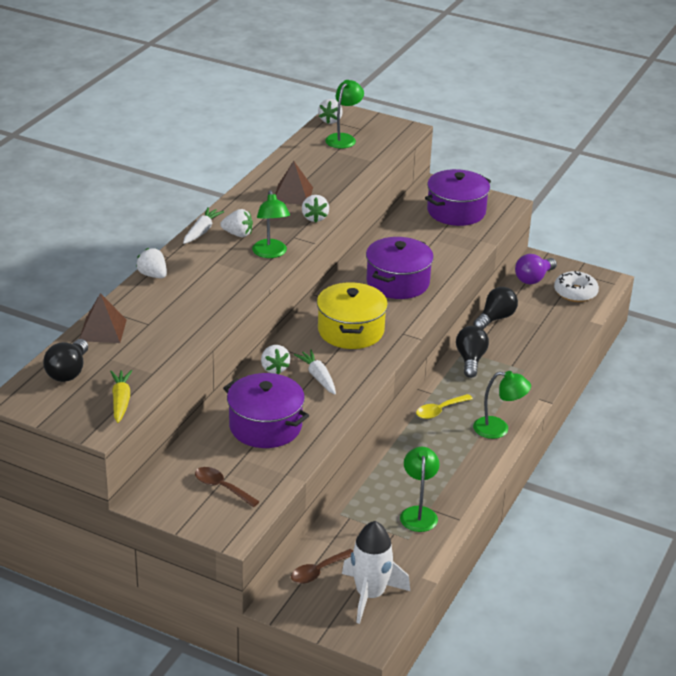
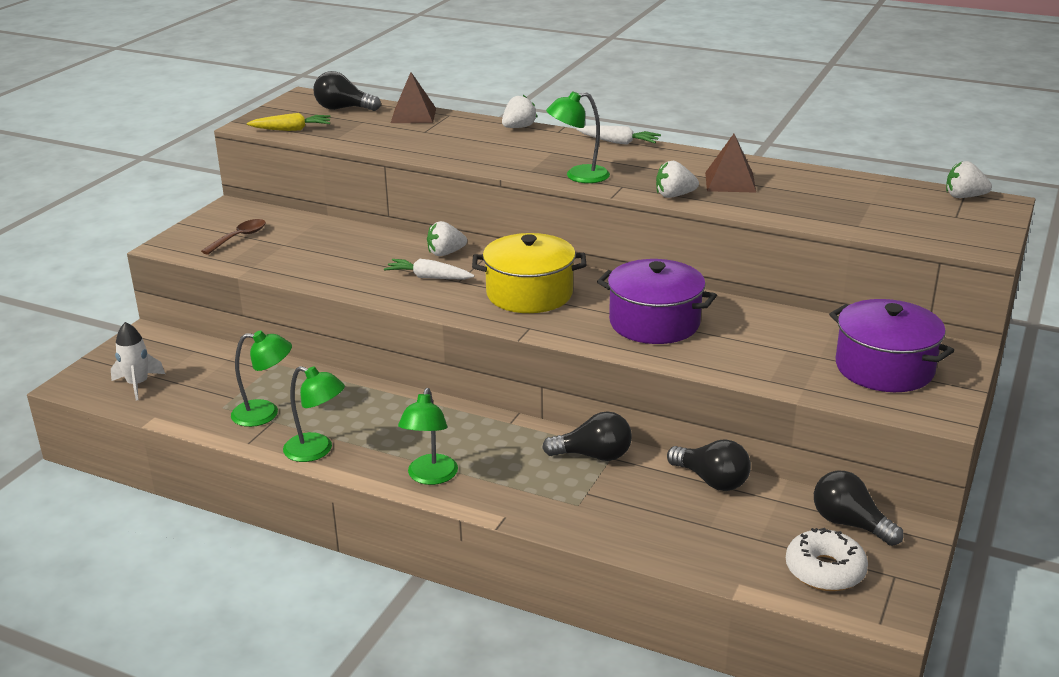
camera: 90 degrees right, 5 degrees down
(238, 234) = (618, 159): white strawberry -> none
(265, 426) = (337, 253): purple pot -> none
(318, 377) = (429, 277): white carrot -> white carrot turned 135 degrees counterclockwise
(318, 571) = (185, 354): brown spoon -> none
(343, 138) = (914, 206): green lamp -> green lamp (317, 451)
(370, 595) = (138, 384): white rocket -> white rocket, size x0.66
(440, 410) = (470, 429): yellow spoon -> none
(533, 278) = (849, 524): purple light bulb -> black light bulb

